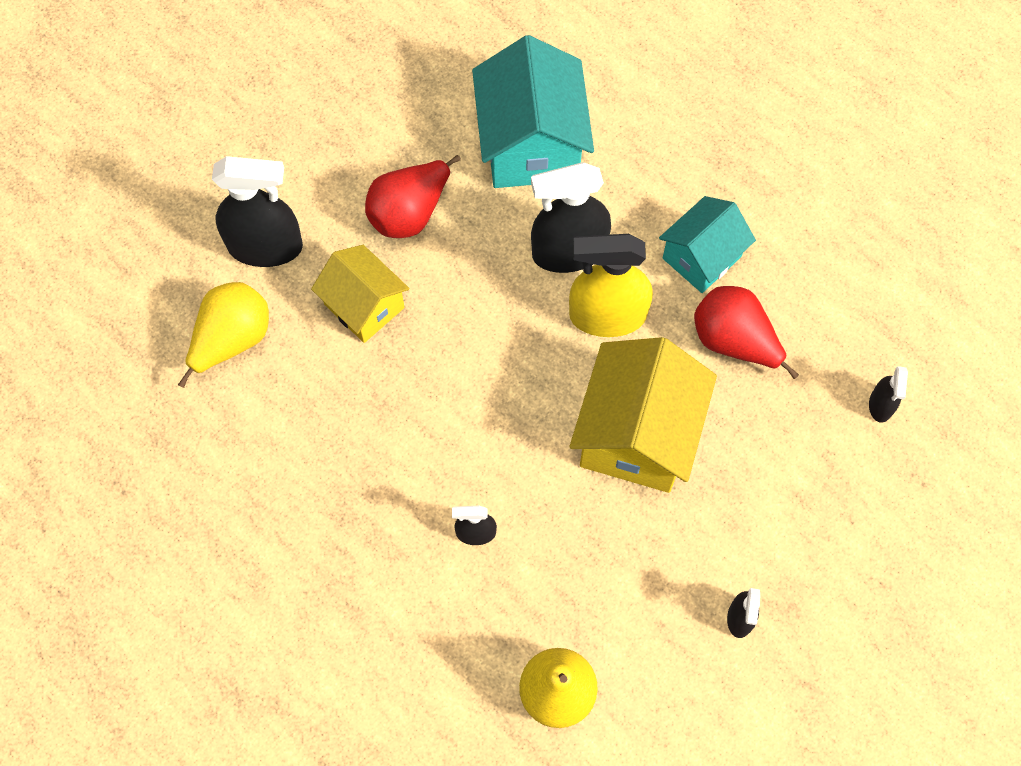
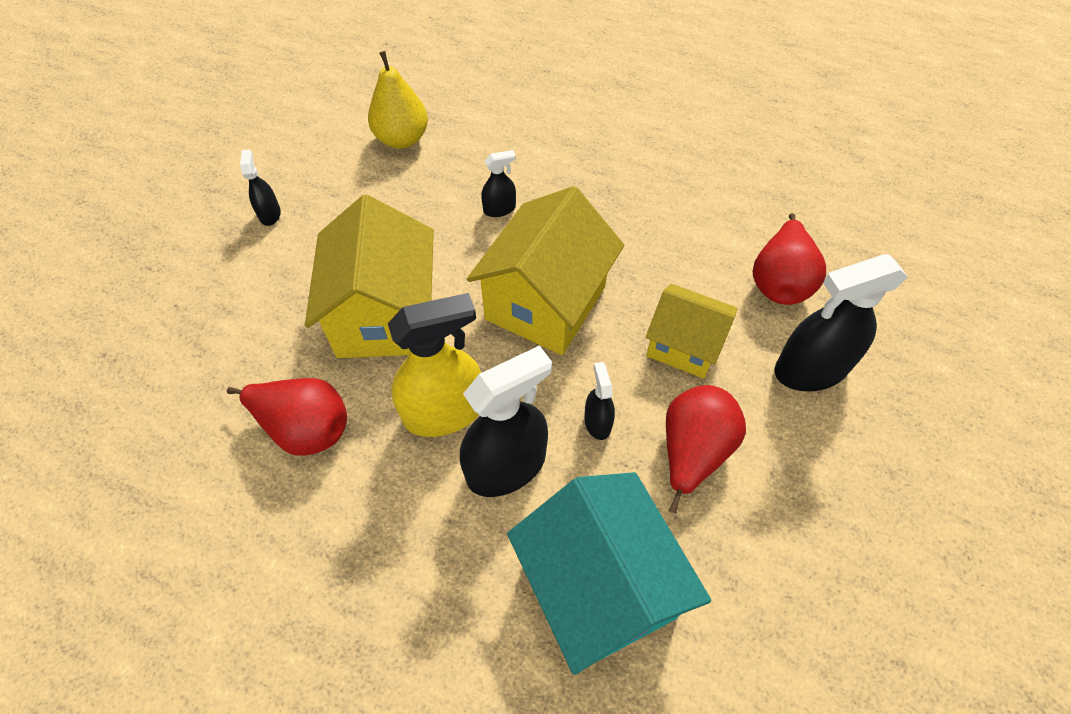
camera: 160 degrees right, 10 degrees down
(232, 340) = (779, 282): yellow pear -> red pear
(473, 395) = (545, 303): none -> yellow house
(702, 257) = (356, 510): turquoise house -> none
(880, 405) = (143, 413): black spray bottle -> black spray bottle (597, 422)

